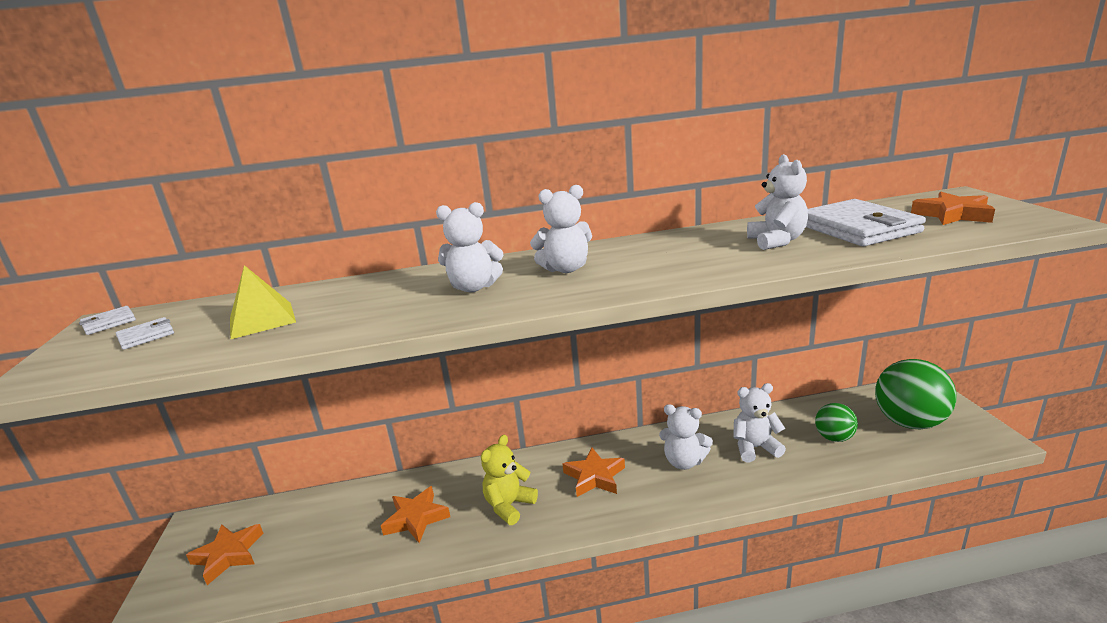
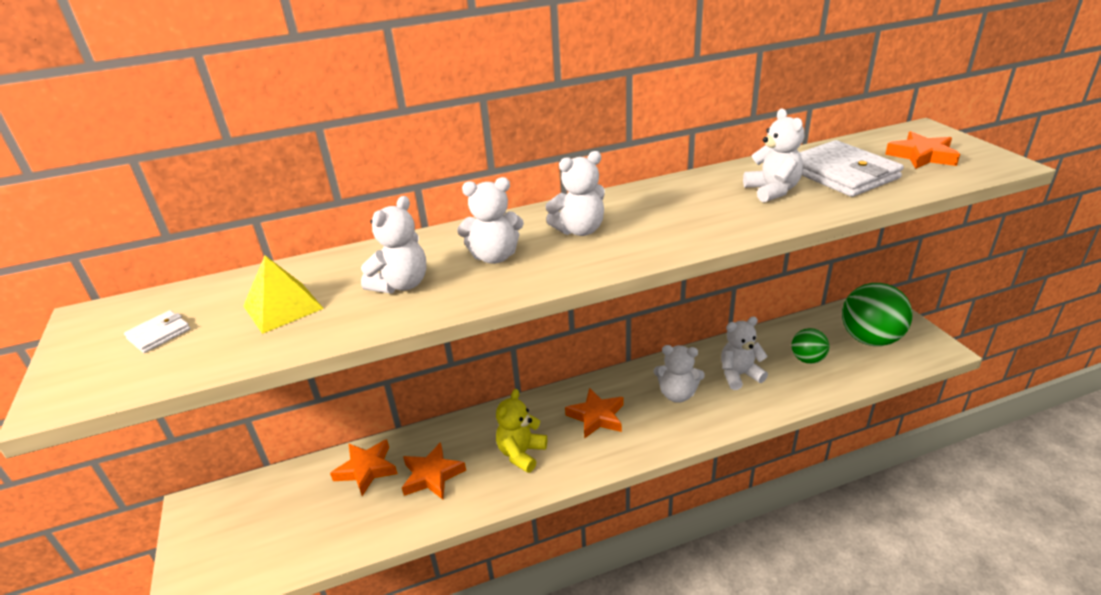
camera: 10 degrees left, 10 degrees up
(109, 323) = (99, 318): white wallet -> none
(228, 555) = (247, 533): orange star -> orange star (366, 469)
(376, 306) = (401, 284): none -> white teddy bear

